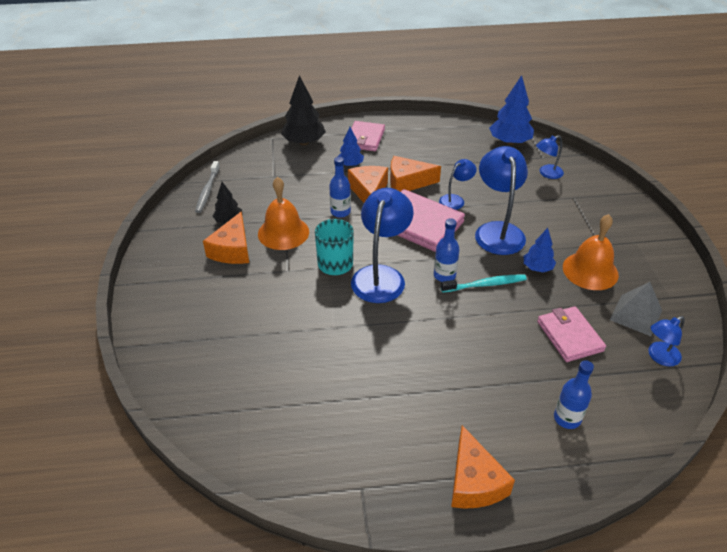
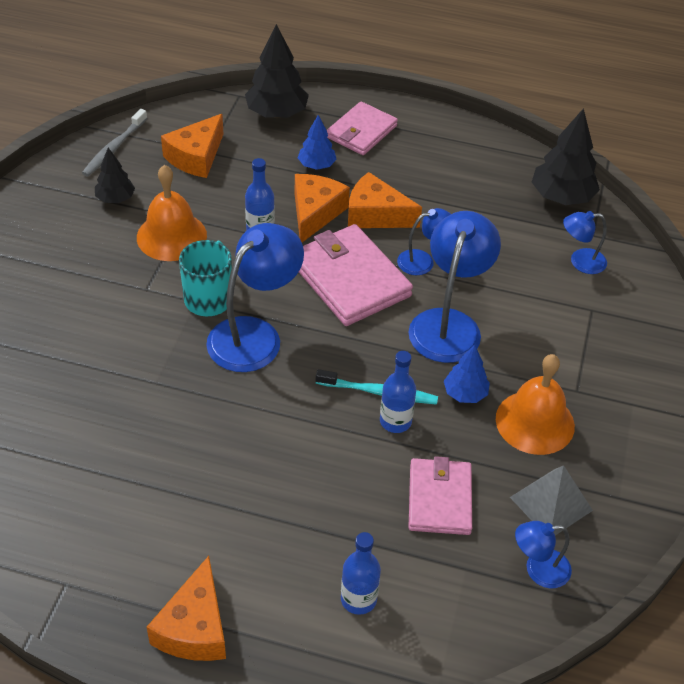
camera: 20 degrees right, 5 degrees up
(232, 249) = (97, 239): orange cheese -> orange cheese (196, 157)
(444, 275) = (335, 362): blue bottle -> blue bottle (395, 421)
(509, 142) = (561, 197): blue tree -> black tree

